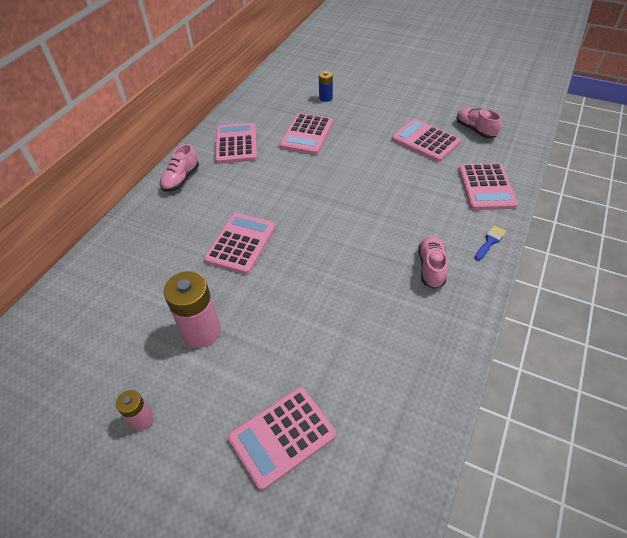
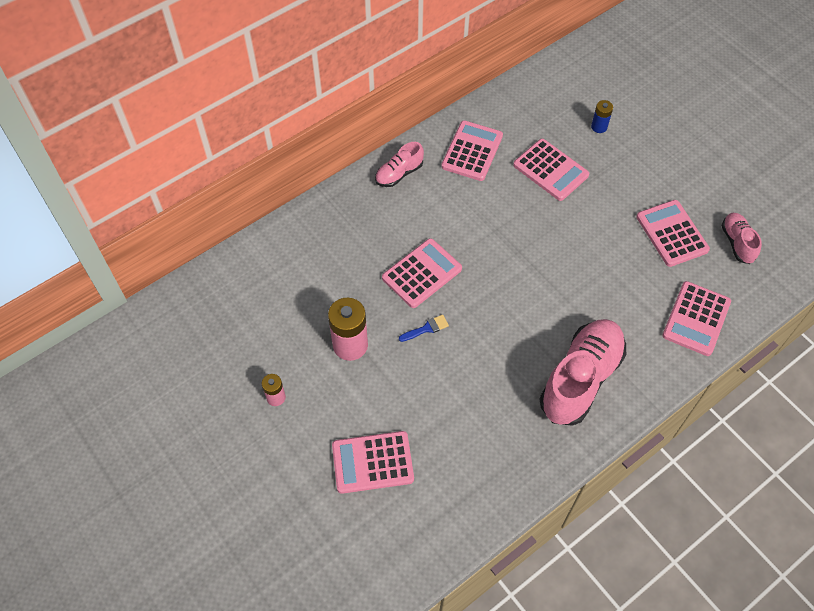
camera: 25 degrees right, 10 degrees up
(307, 134) = (550, 170): pink calculator -> pink calculator turned 90 degrees counterclockwise
(431, 268) = (580, 379): pink shoe -> pink shoe, size x1.98
(490, 241) = (655, 379): blue brush -> blue brush (426, 328)

